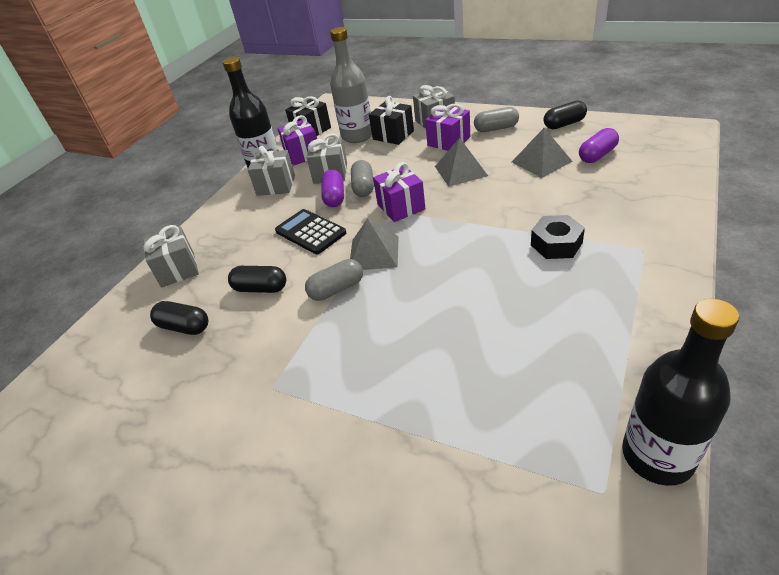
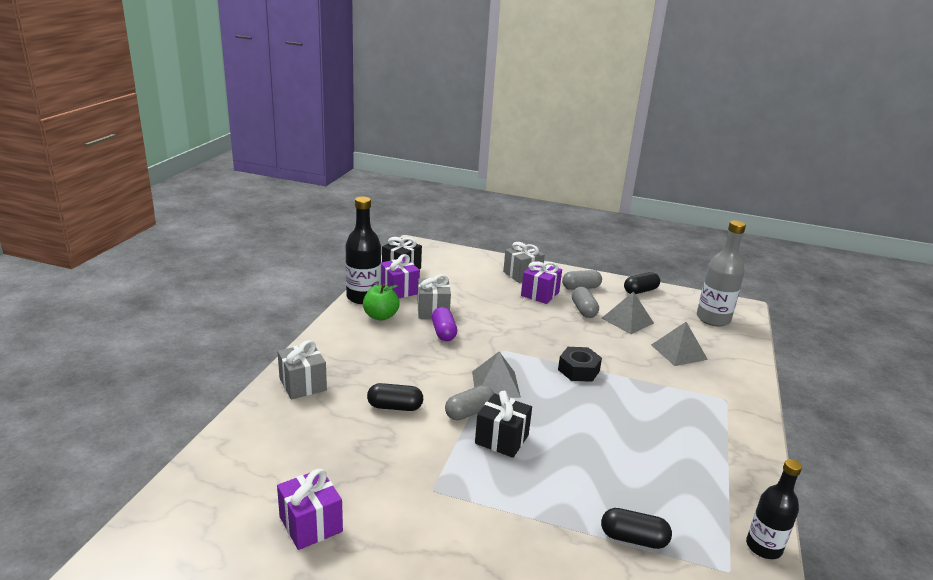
camera: 15 degrees left, 15 degrees down
(184, 327) = (328, 435): black capsule -> black capsule (633, 539)
(276, 185) = (380, 316): grey gift -> green apple
(310, 232) = (429, 361): black calculator -> none
(357, 136) = (450, 279): grey bottle -> grey bottle (713, 319)
(363, 187) = (469, 326): grey capsule -> grey capsule (583, 310)
(393, 135) = (485, 282): black gift -> black gift (501, 439)
(401, 207) = (510, 347): purple gift -> purple gift (311, 524)
(461, 171) = (557, 321): grey pyramid -> grey pyramid (679, 352)
(556, 244) = (655, 389): black nut -> black nut (578, 370)
(597, 155) = (674, 320): purple capsule -> none
(657, 456) = (763, 547): black bottle -> black bottle, size x0.66

